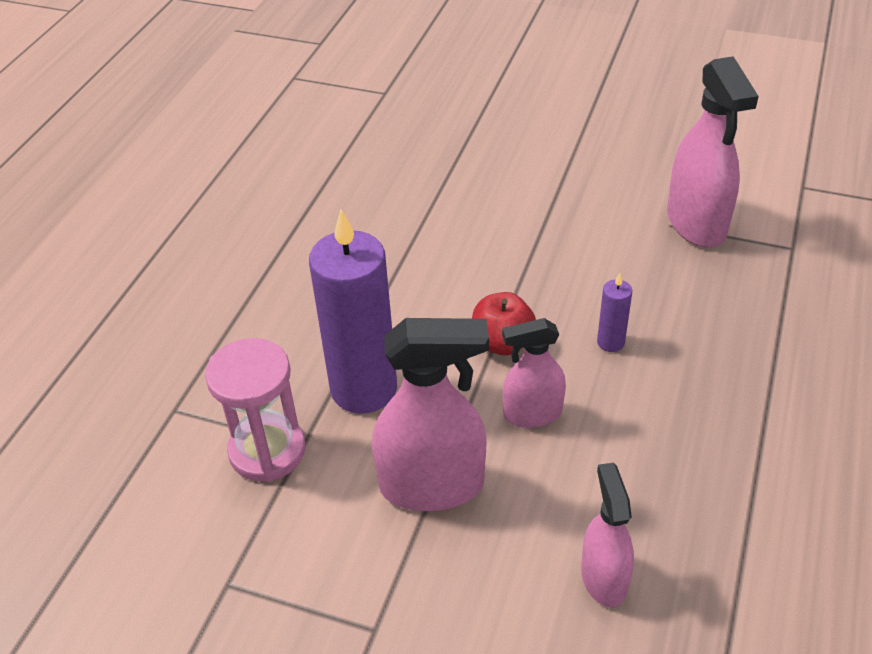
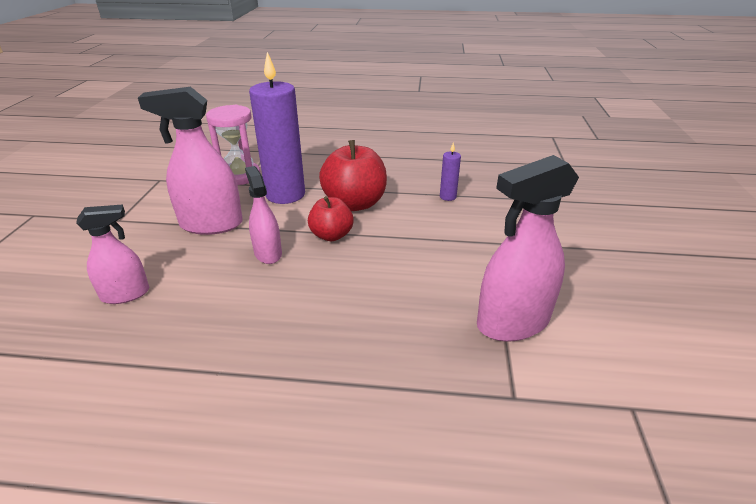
camera: 75 degrees right, 10 degrees down
(421, 310) = (355, 204): none -> red apple
(432, 485) = (211, 224): pink spray bottle -> pink spray bottle turned 105 degrees clockwise
(610, 342) = (342, 282): purple candle -> purple candle (448, 197)

